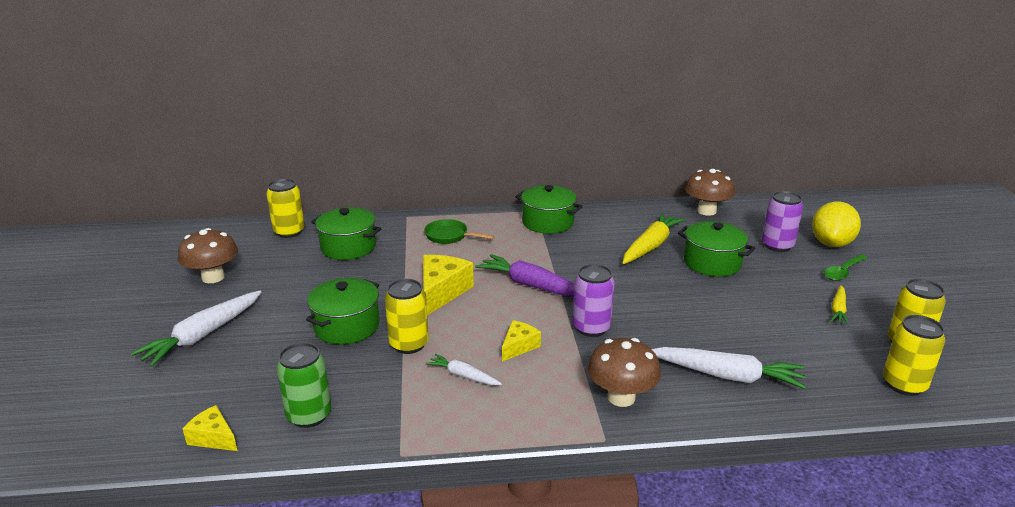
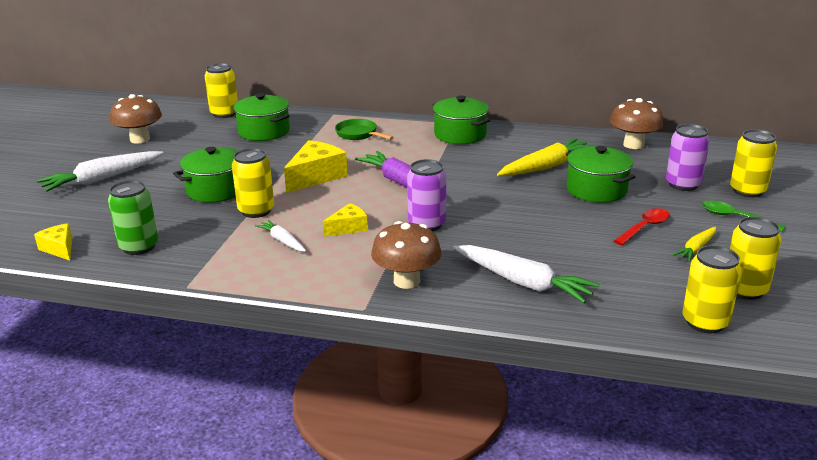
camera: 20 degrees right, 0 degrees up
(781, 295) = (644, 227): none -> red spoon
(831, 243) = (747, 191): yellow lemon -> yellow can
(843, 272) = (735, 217): green spoon -> green spoon turned 60 degrees clockwise

